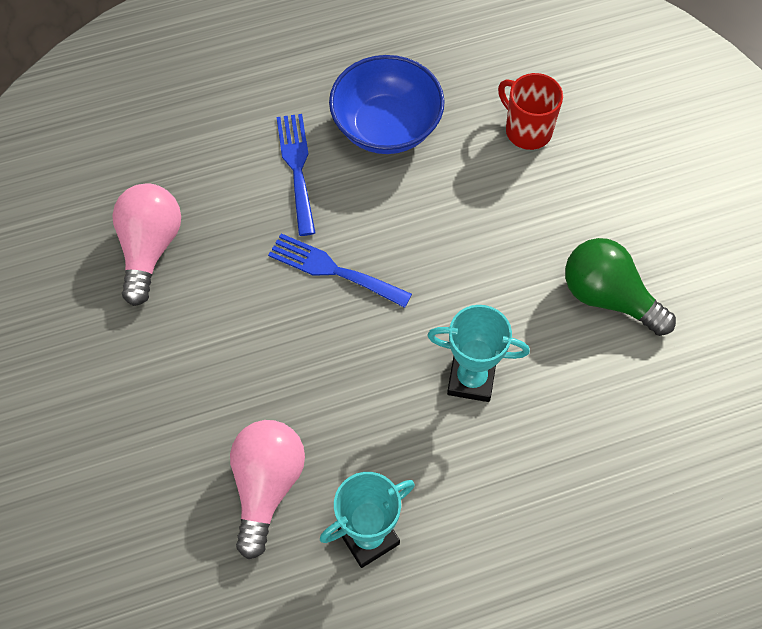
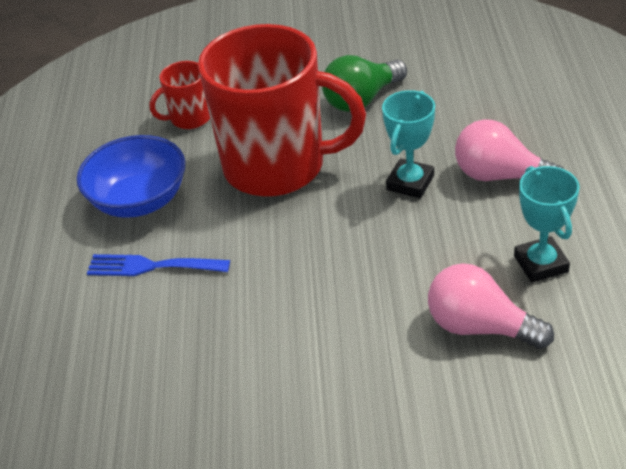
camera: 70 degrees left, 20 degrees down
(150, 248) = (189, 392): pink light bulb -> pink light bulb (500, 176)
(333, 270) = (273, 254): blue fork -> none
(467, 239) = (277, 167): none -> red mug

